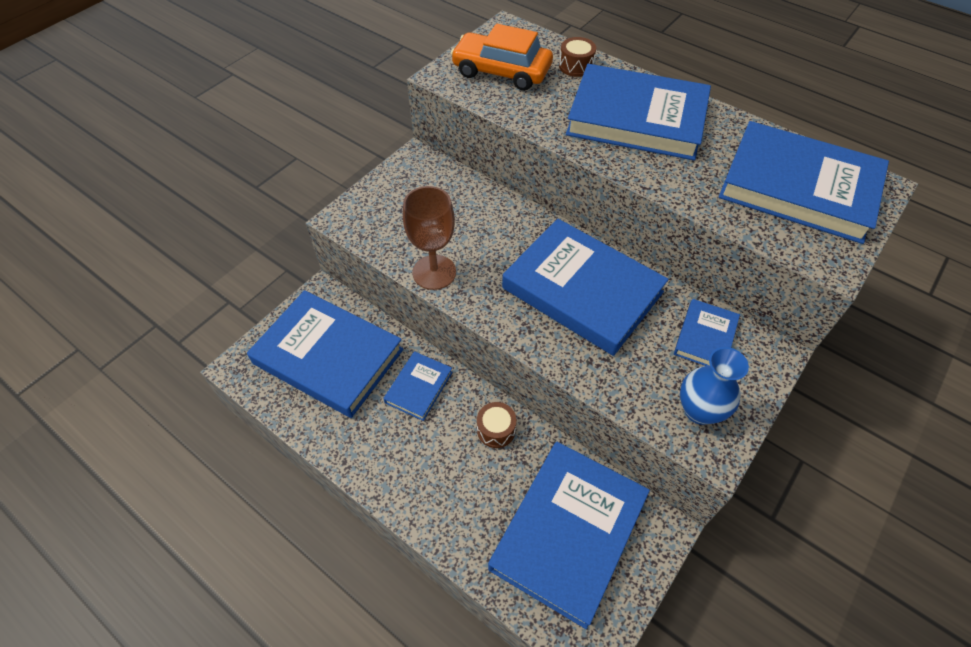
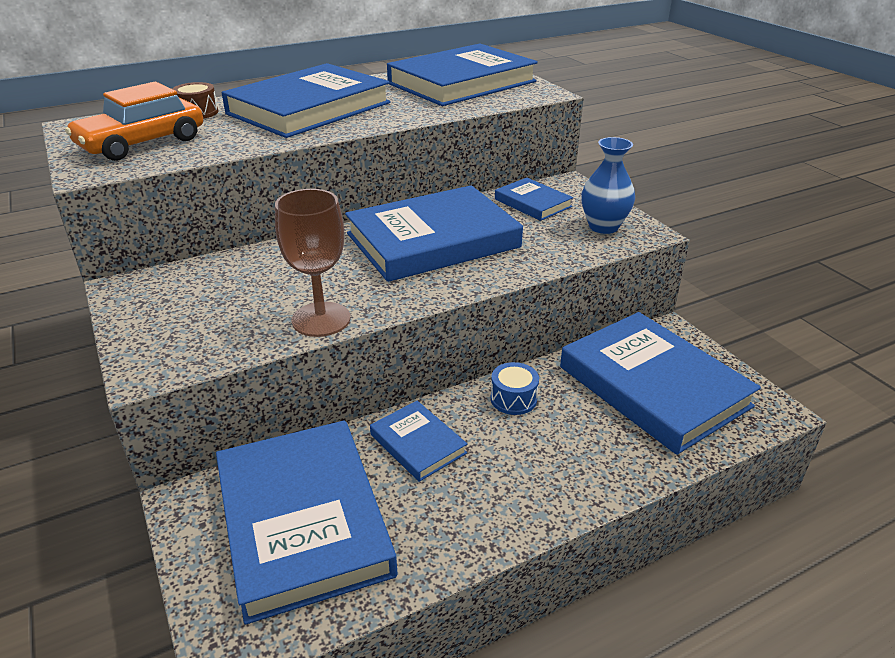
camera: 65 degrees left, 20 degrees down
(328, 356) = (303, 521): blue book -> blue book turned 75 degrees counterclockwise
(496, 430) = (513, 399): brown drum -> blue drum

